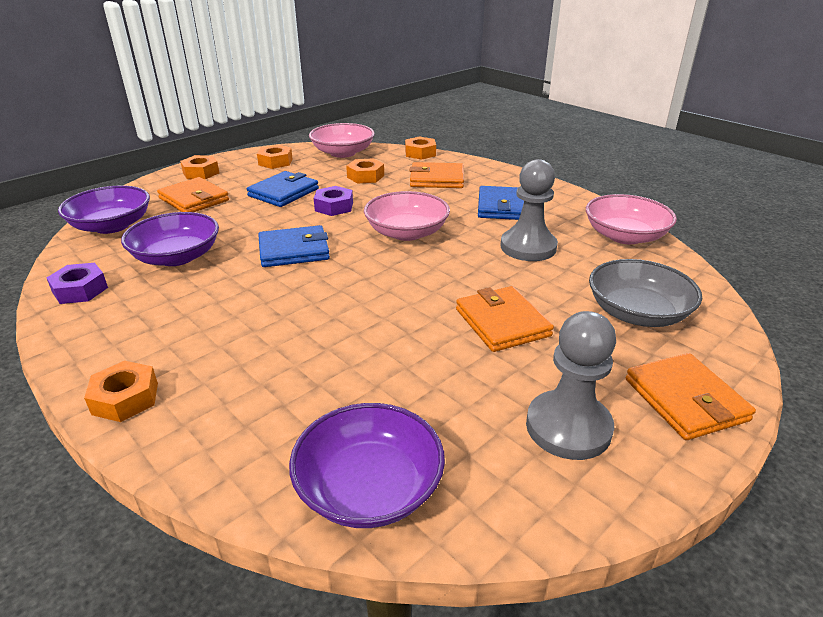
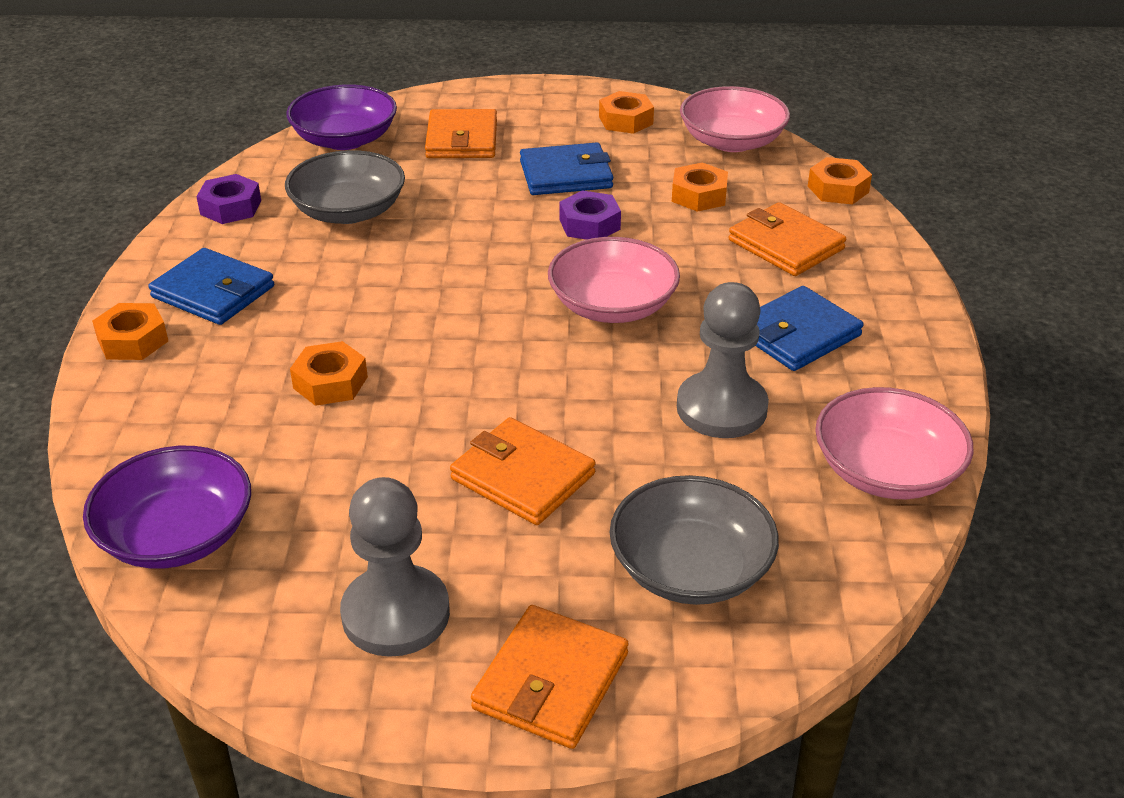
camera: 45 degrees right, 5 degrees up
(177, 257) = (348, 211): purple bowl -> grey bowl
(201, 173) = (521, 101): orange nut -> orange nut (330, 382)
(294, 250) = (460, 263): blue wallet -> blue wallet (213, 292)
(502, 322) = (523, 476): orange wallet -> orange wallet turned 75 degrees counterclockwise

